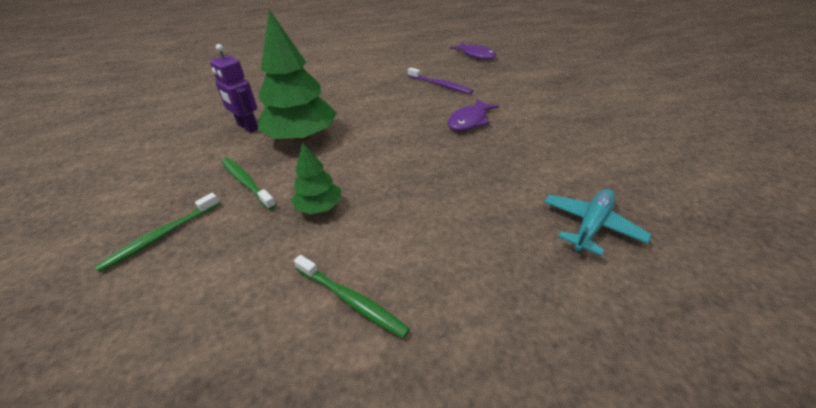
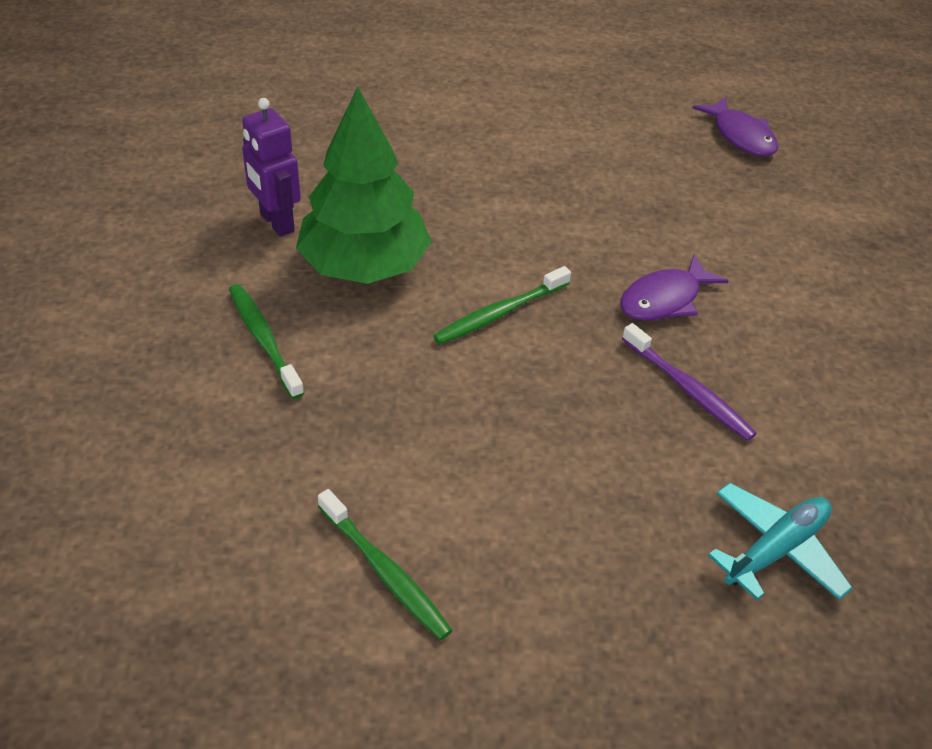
camera: 10 degrees right, 5 degrees up
(161, 236) = (133, 405): green toothbrush -> green toothbrush (499, 313)
(319, 207) = (368, 412): green tree -> none
(440, 85) = (641, 201): purple toothbrush -> purple toothbrush (688, 390)

